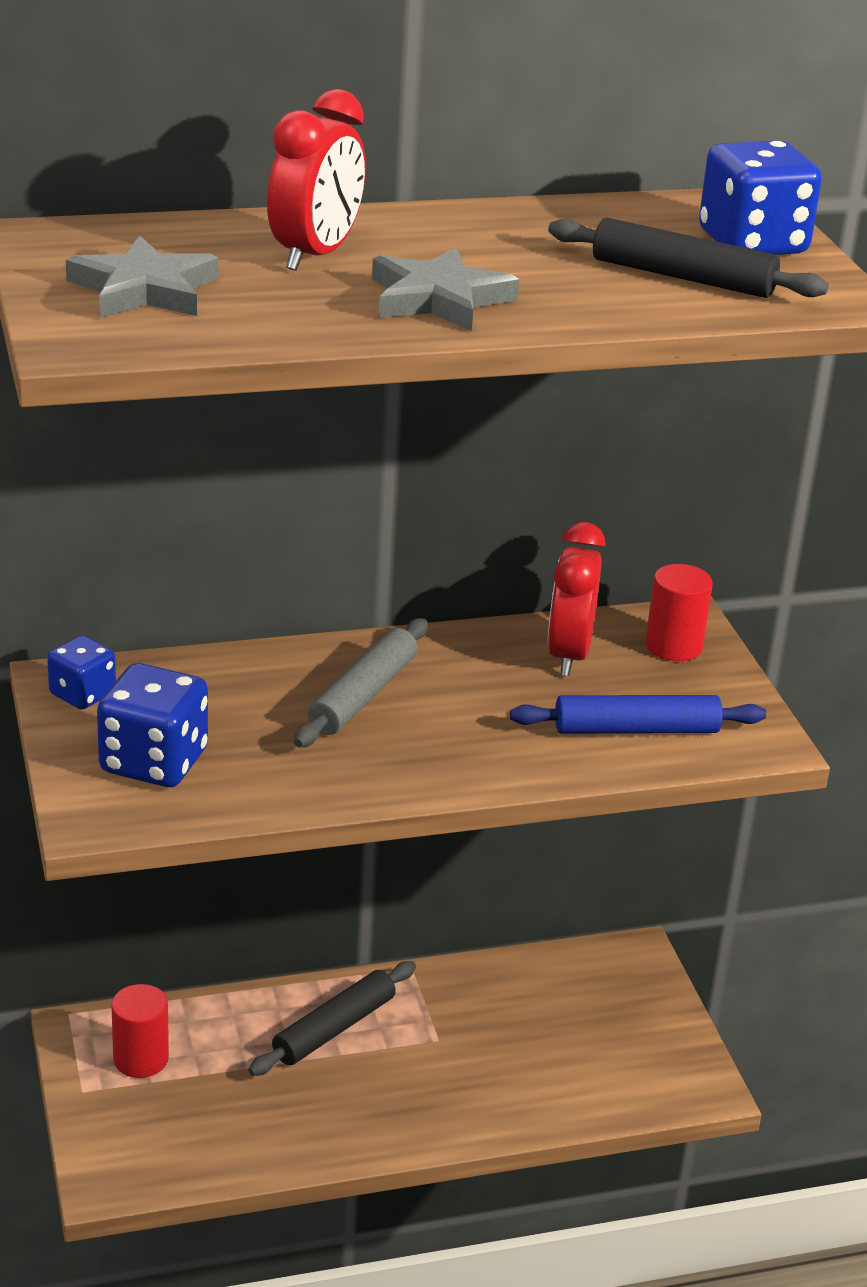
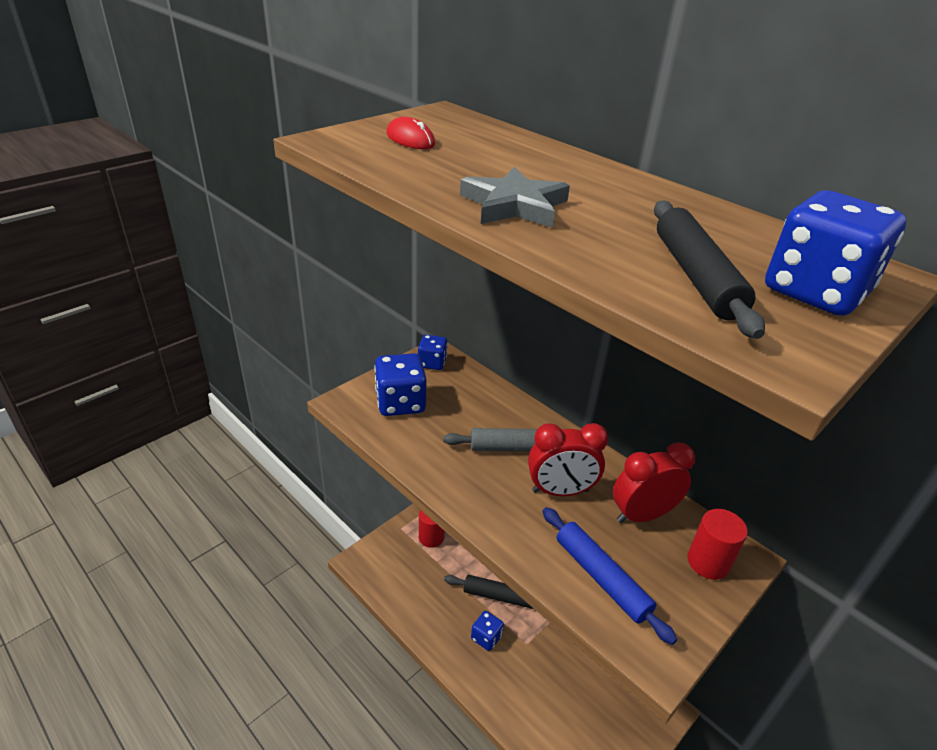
camera: 60 degrees right, 5 degrees up
(144, 290) = (410, 139): grey star -> red mouse
(315, 255) = (520, 164): red clock -> red clock (560, 491)
(392, 1080) = (486, 637): none -> blue dice

